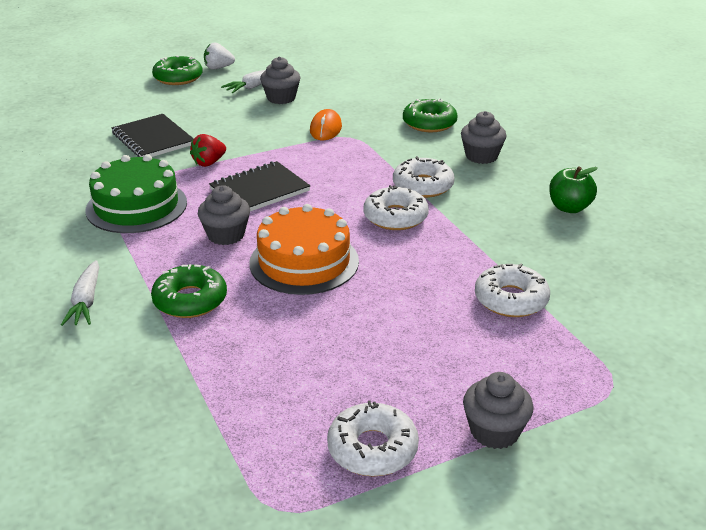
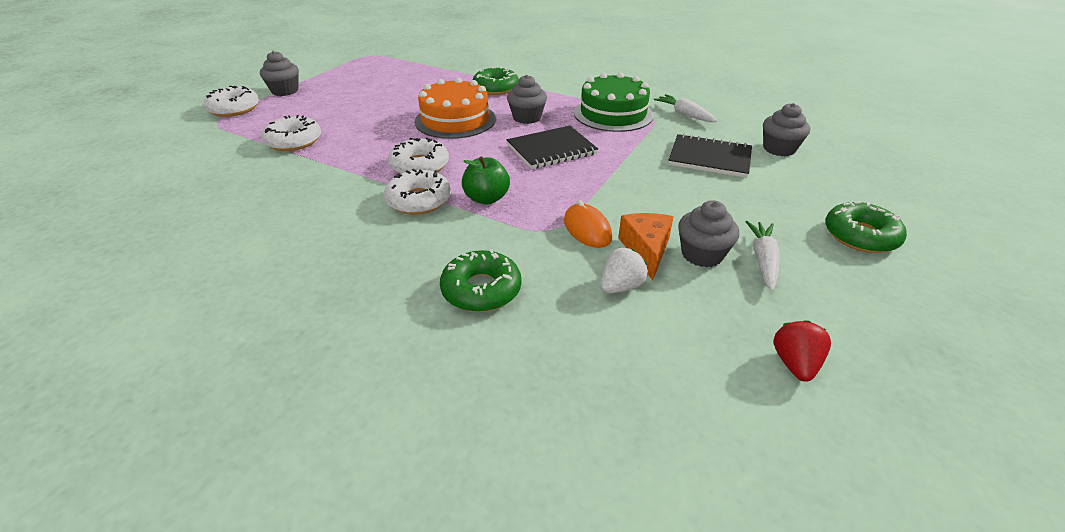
camera: 145 degrees right, 5 degrees up
(86, 301) = (547, 74): white carrot -> white carrot (685, 114)
(209, 163) = (627, 156): red strawberry -> red strawberry (795, 364)
(218, 68) = (865, 275): white strawberry -> white strawberry (621, 286)
(259, 190) = (551, 149): black notebook -> black notebook turned 45 degrees clockwise
(308, 109) = (646, 250): none -> orange cheese
(372, 449) = (343, 74): white donut -> white donut (234, 109)
(481, 156) = (379, 259): grey cupcake -> grey cupcake (779, 149)
(569, 208) = (254, 227): green apple -> green apple (486, 198)

